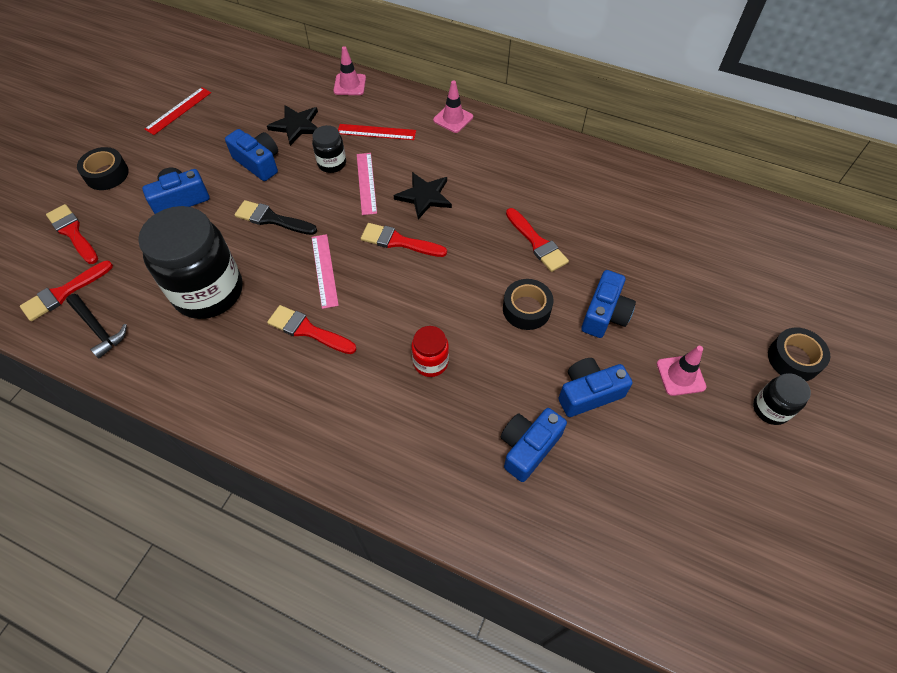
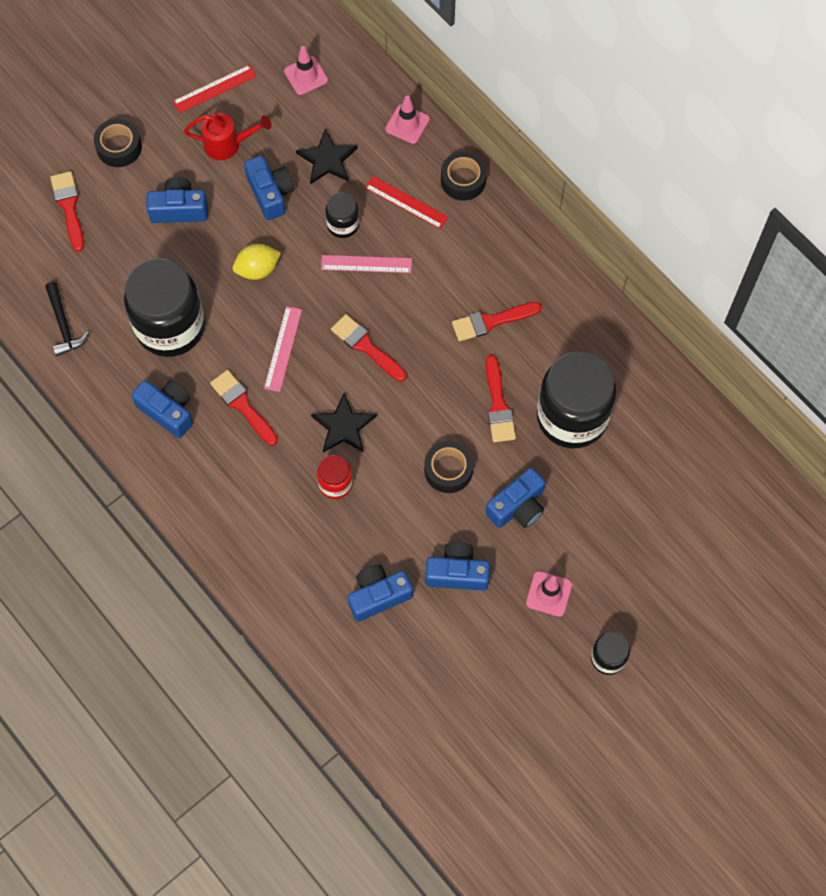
camera: 25 degrees right, 10 degrees up
(64, 292) = (44, 273): red brush -> red brush (491, 321)
(205, 142) = (227, 144): none -> red watering can
(235, 364) = (167, 411): none -> blue camera
(272, 219) = (257, 269): black brush -> yellow lemon
(366, 183) = (366, 264): pink ruler -> pink ruler turned 75 degrees clockwise
(424, 196) = (416, 304): black star -> black star (343, 426)
(453, 118) = (495, 217): pink traffic cone -> pink traffic cone (306, 76)
(602, 228) = (572, 417): none -> black jar
(793, 359) = (663, 625): black tape -> black tape (463, 180)

